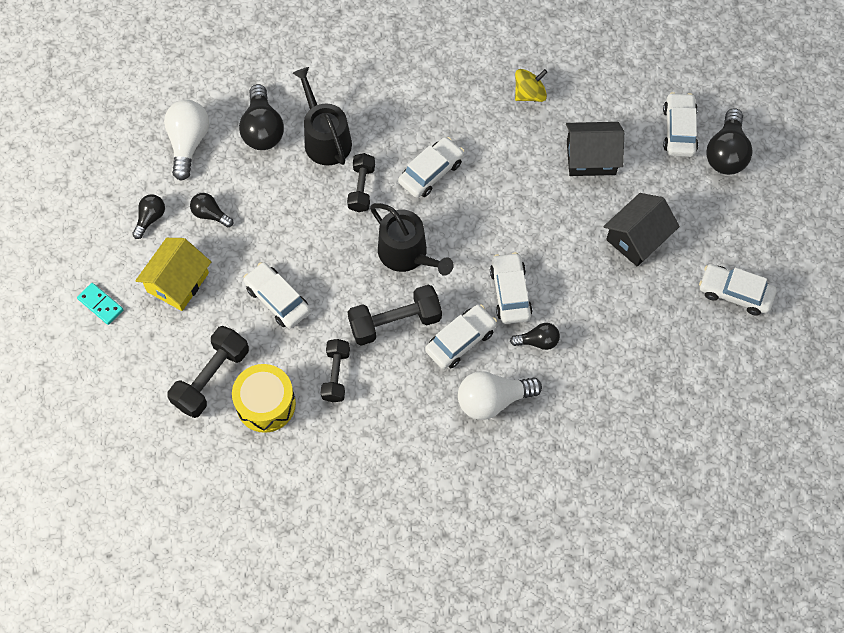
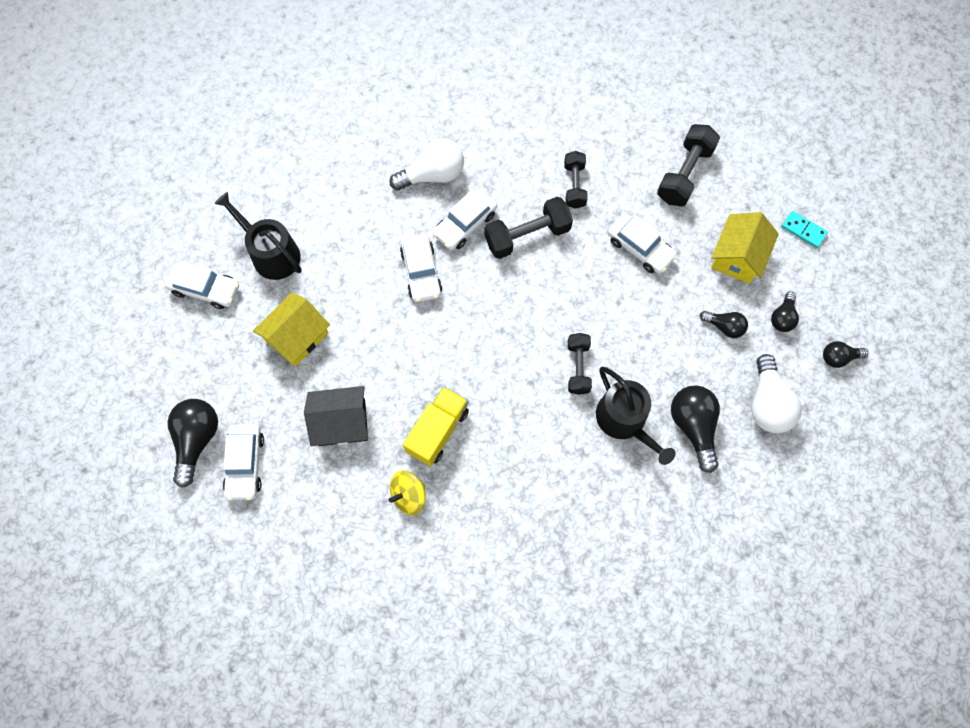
camera: 175 degrees right, 5 degrees up
(266, 404) = (631, 156): yellow drum -> none
(407, 254) = (523, 302): black watering can -> black watering can (271, 253)
(431, 172) = (508, 391): white car -> none
(501, 144) = (437, 430): none -> yellow truck
(538, 341) = (394, 229): black light bulb -> black light bulb (838, 357)
(637, 238) = (297, 337): black house -> yellow house

